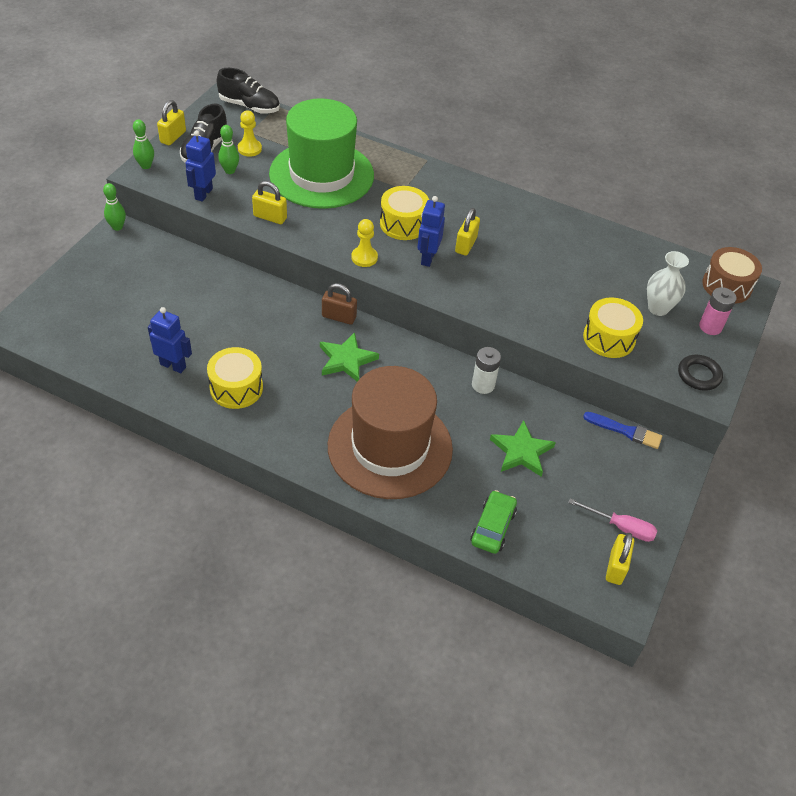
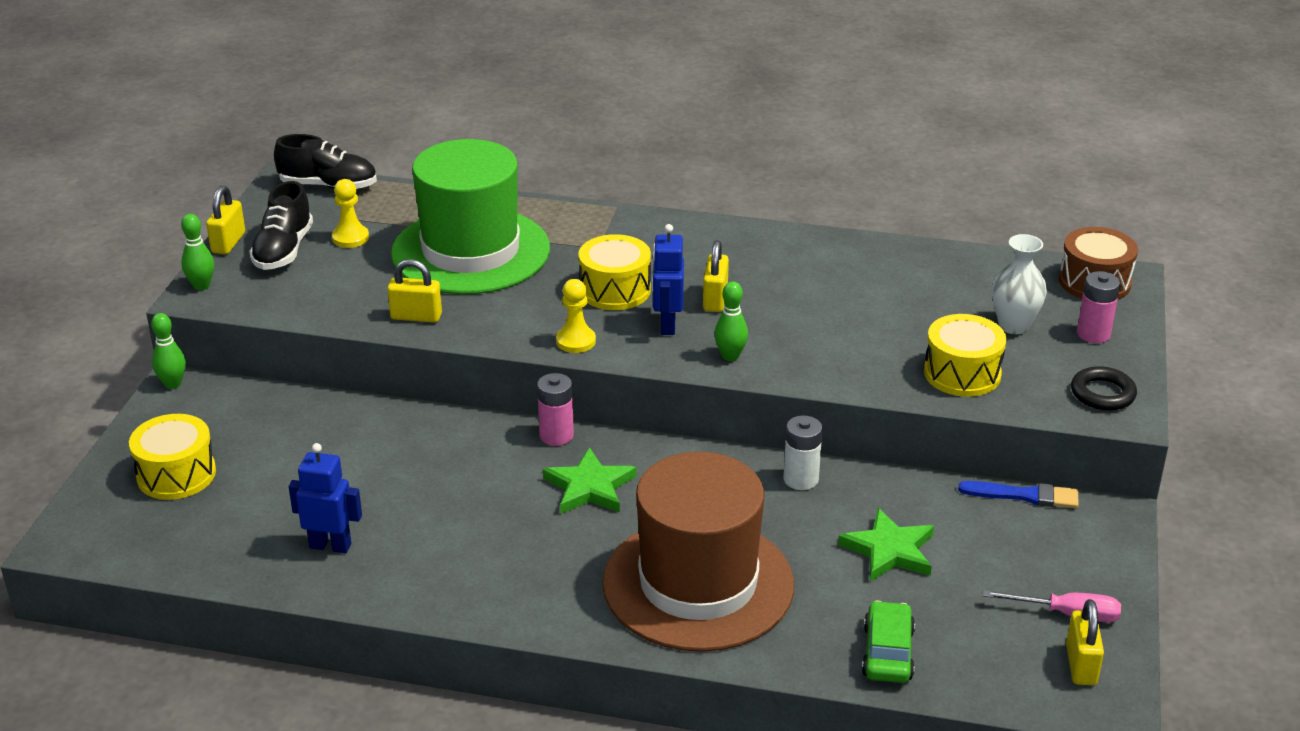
camera: 10 degrees left, 15 degrees down
(203, 194) = (304, 305): blue robot -> none
(230, 171) = (332, 270): green bowling pin -> green bowling pin (730, 356)
(236, 388) = (439, 555): yellow drum -> yellow drum (176, 474)
(339, 317) = (556, 435): brown padlock -> pink battery

